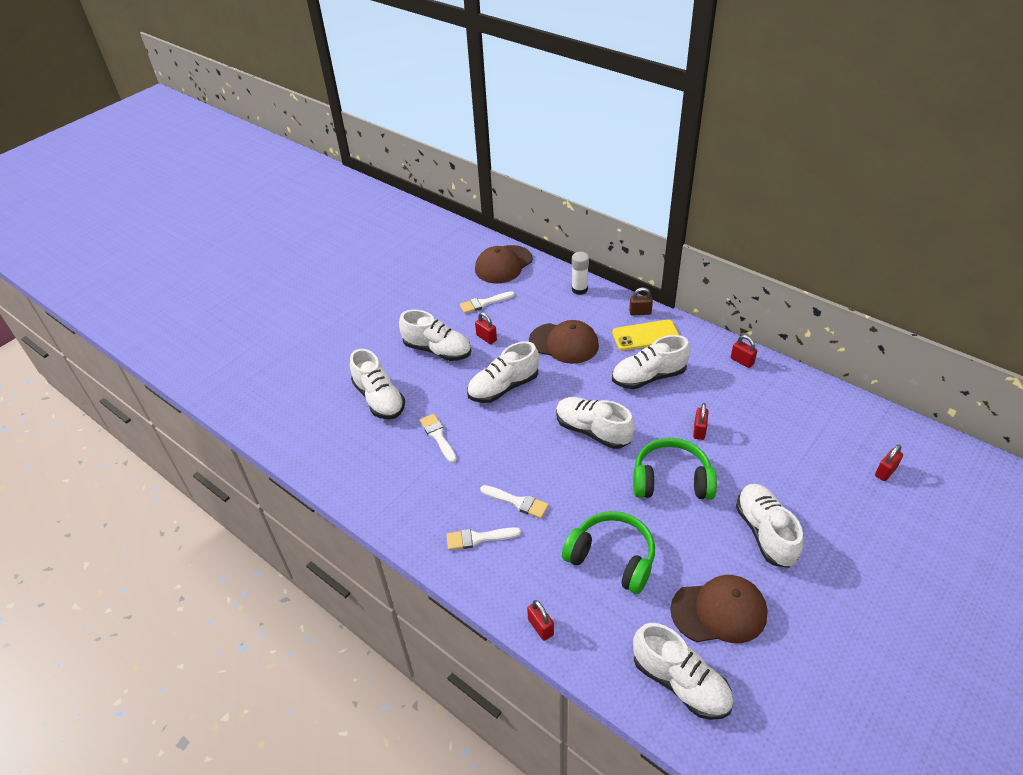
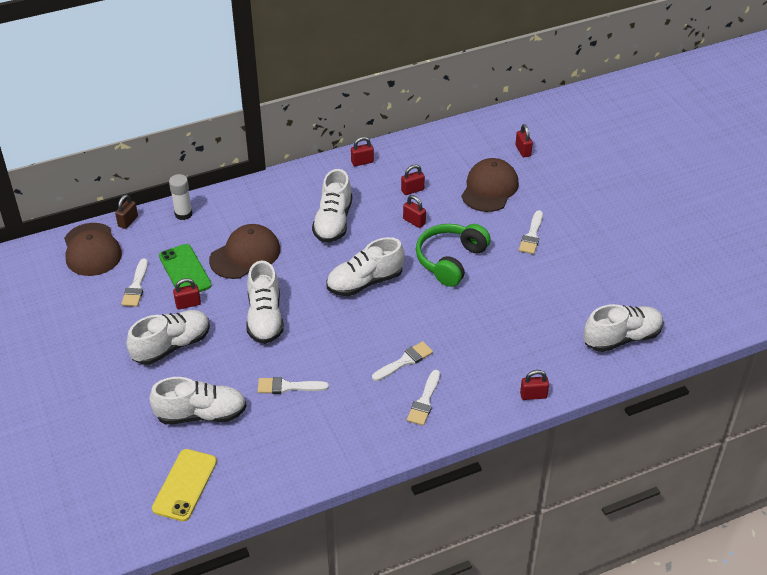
camera: 65 degrees left, 0 degrees up
(519, 319) = (185, 271): none -> green phone
(612, 558) = (499, 327): green headphones -> none
(640, 312) = (252, 190): brown padlock -> brown padlock (128, 221)
(645, 335) = (283, 201): yellow phone -> yellow phone (185, 485)
(719, 611) = (580, 291): brown cap -> brown cap (489, 188)
(739, 411) = (412, 190): none -> red padlock
(765, 532) = (532, 235): white shoe -> white brush

